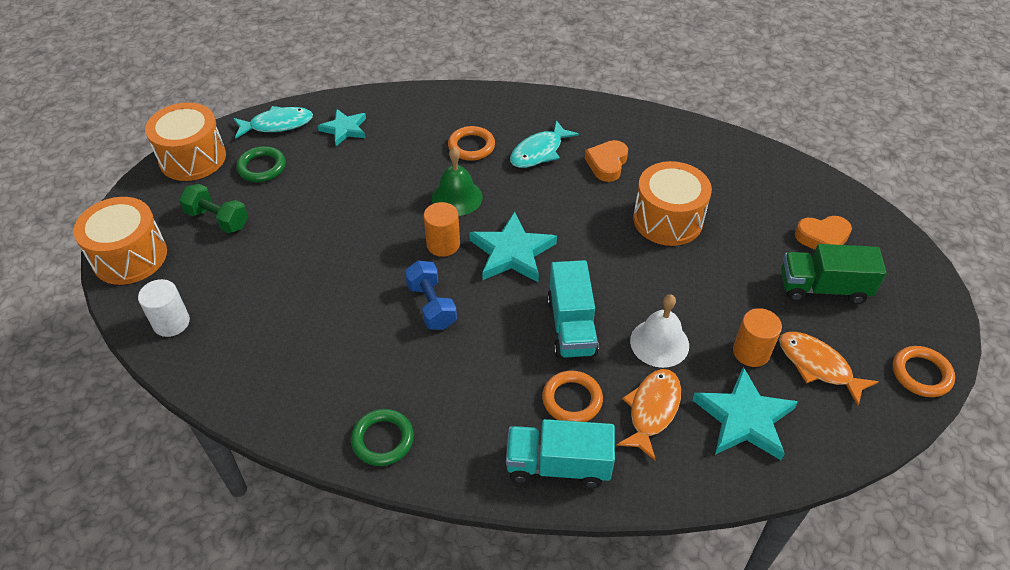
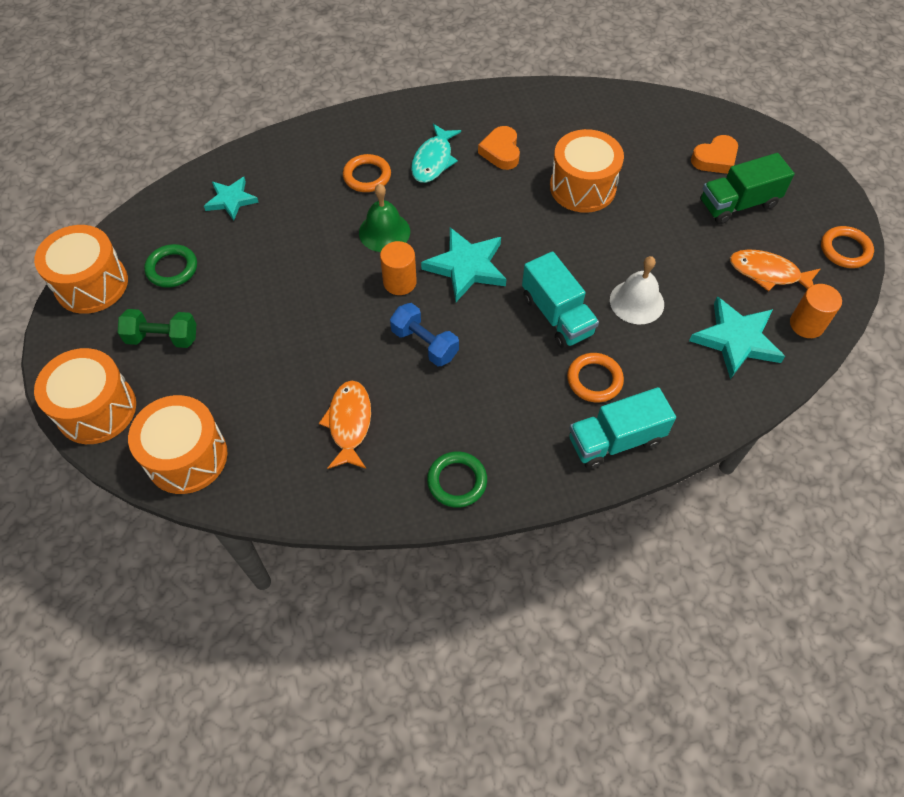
camera: 25 degrees left, 10 degrees up
(171, 323) = (187, 457): white cylinder -> orange drum
(277, 124) = (158, 218): turquoise fish -> none
(652, 410) = (663, 362): orange fish -> orange fish (349, 423)
(751, 352) = (712, 281): orange cylinder -> orange cylinder (806, 324)

